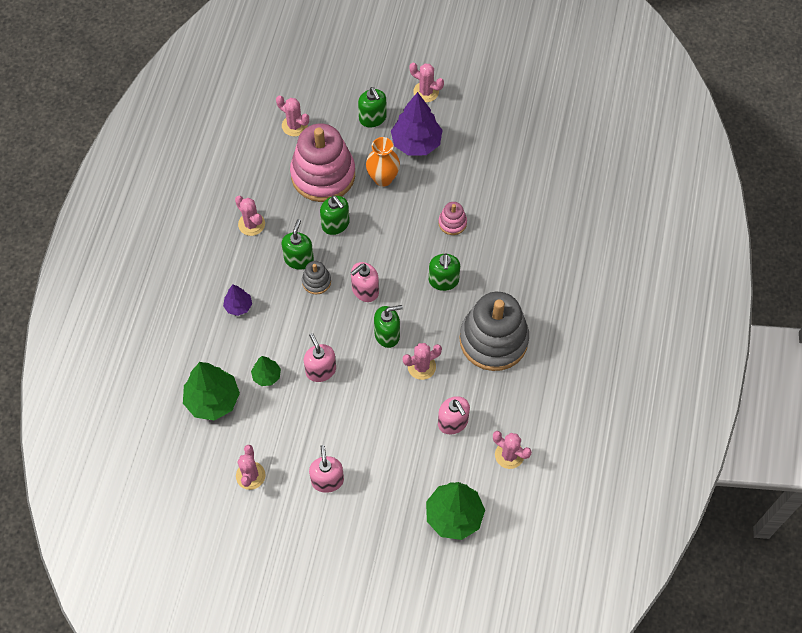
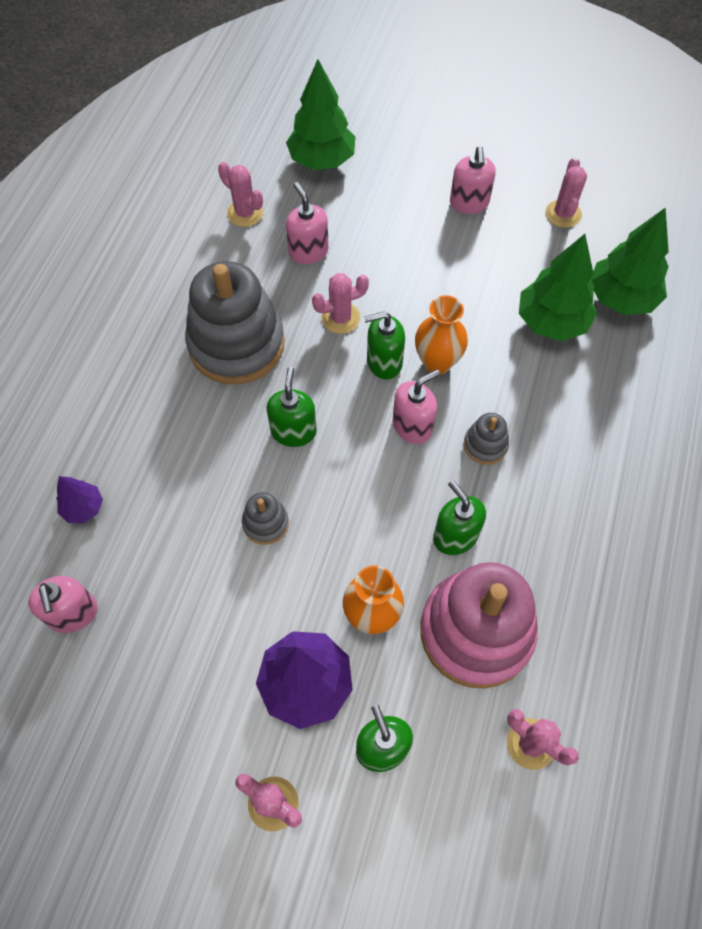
camera: 175 degrees left, 0 degrees up
(238, 306) = (600, 417): purple tree -> purple tree (83, 508)
(251, 224) = (593, 547): pink cactus -> none
(266, 376) = (551, 322): green tree -> green tree, size x1.89
(299, 259) = (513, 482): green soap dispenser -> none
(320, 370) = (478, 323): pink soap dispenser -> pink soap dispenser (73, 613)
(350, 337) = (437, 362): none -> orange vase
(452, 223) = (265, 523): pink stacking toy -> grey stacking toy

